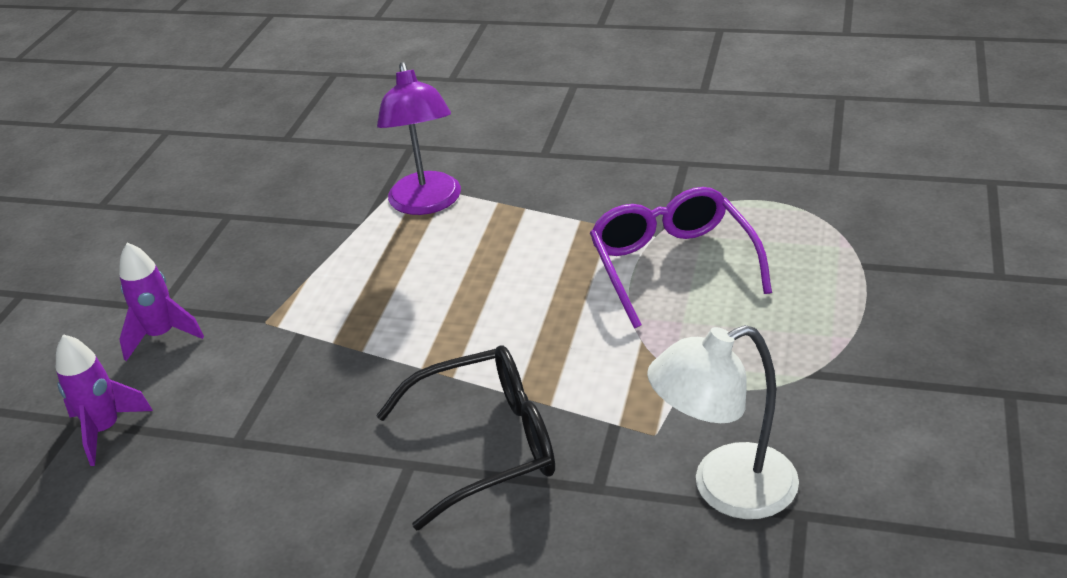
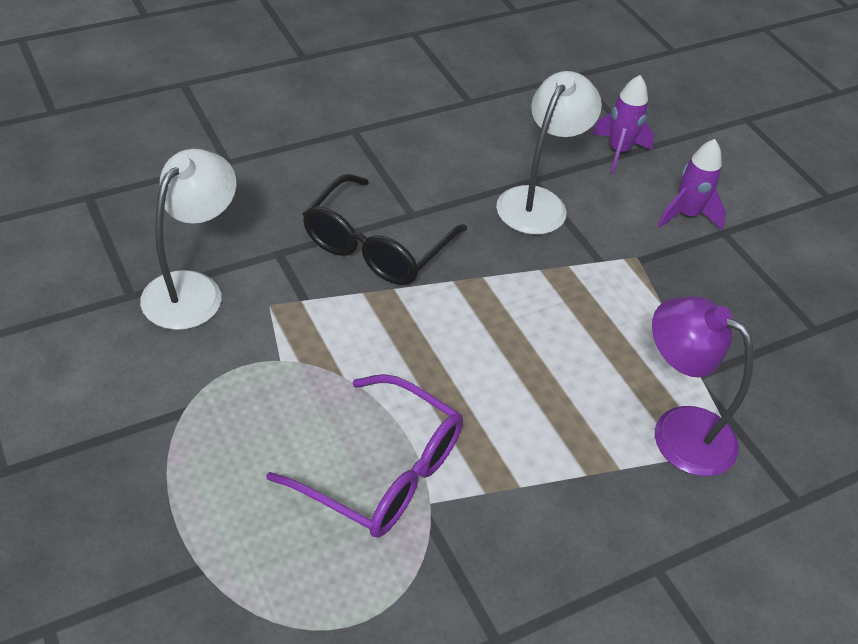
camera: 130 degrees right, 10 degrees up
(268, 415) = (538, 201): none -> white lamp

